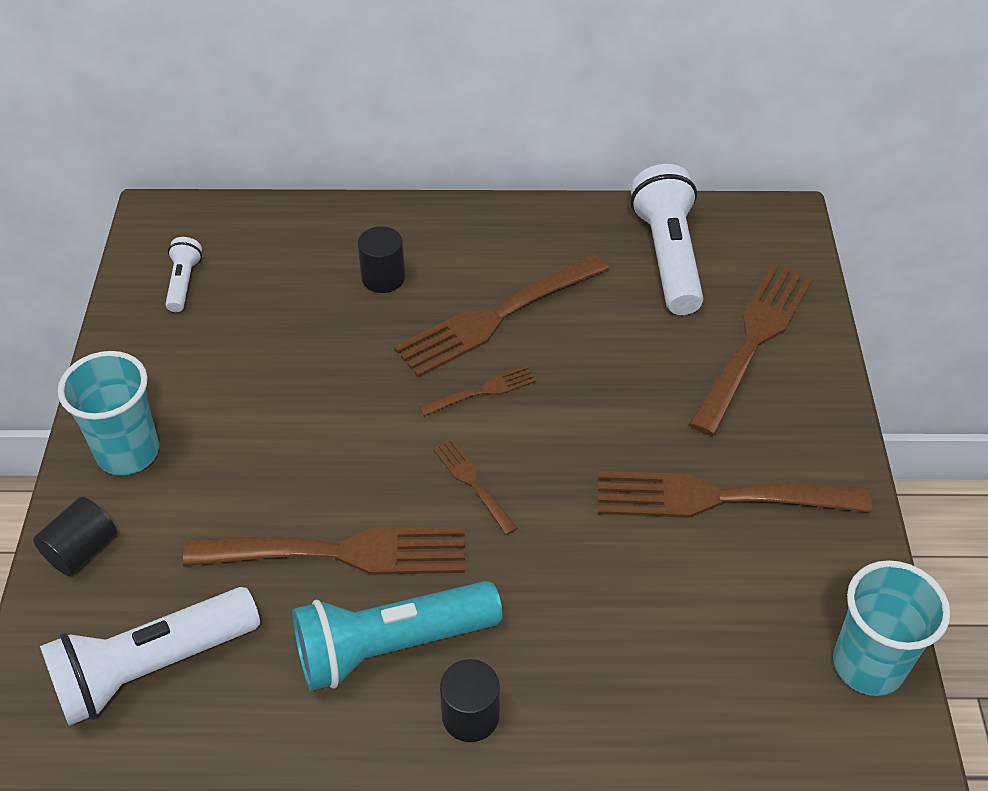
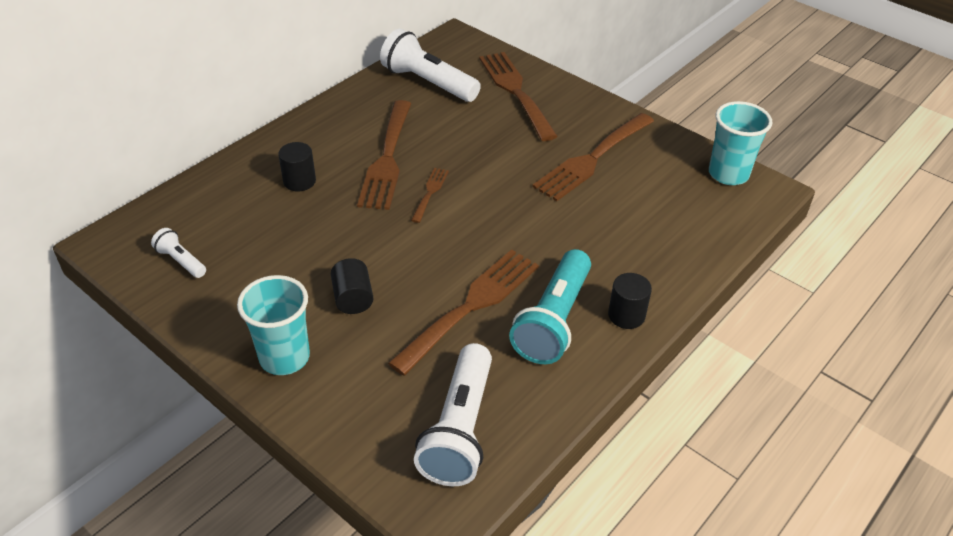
camera: 50 degrees left, 5 degrees down
(82, 550) = (334, 418): black cylinder -> black cylinder (353, 298)
(472, 483) = (485, 231): brown fork -> none

